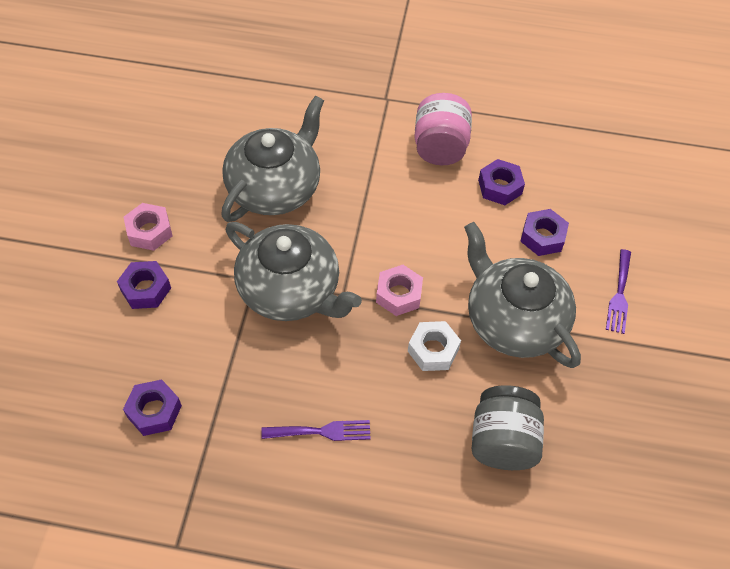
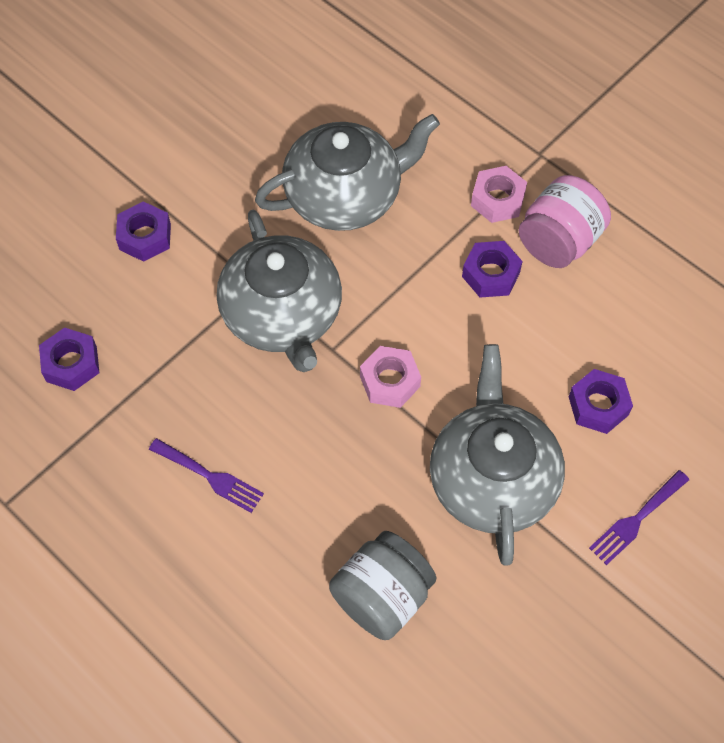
camera: 35 degrees right, 5 degrees up
(149, 231) = (189, 178): pink nut -> pink nut (497, 200)
(433, 350) = (381, 460): white nut -> none
(500, 187) = (593, 322): purple nut -> purple nut (491, 274)

